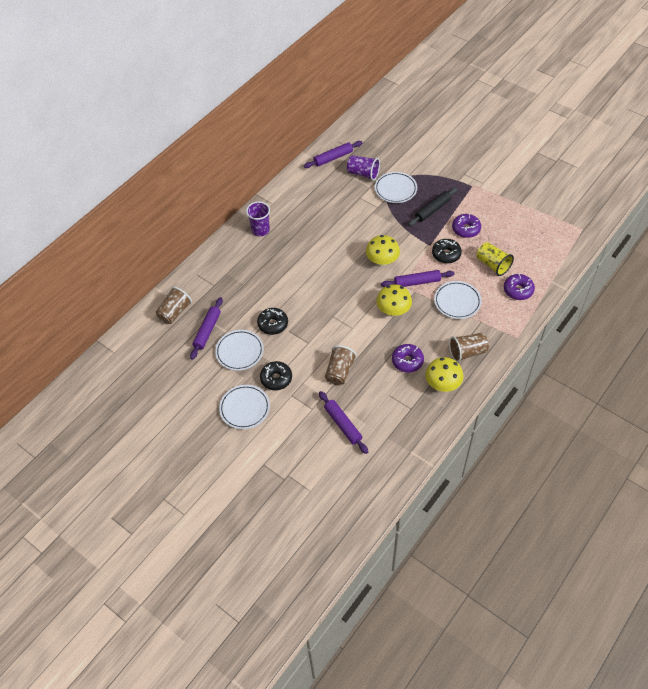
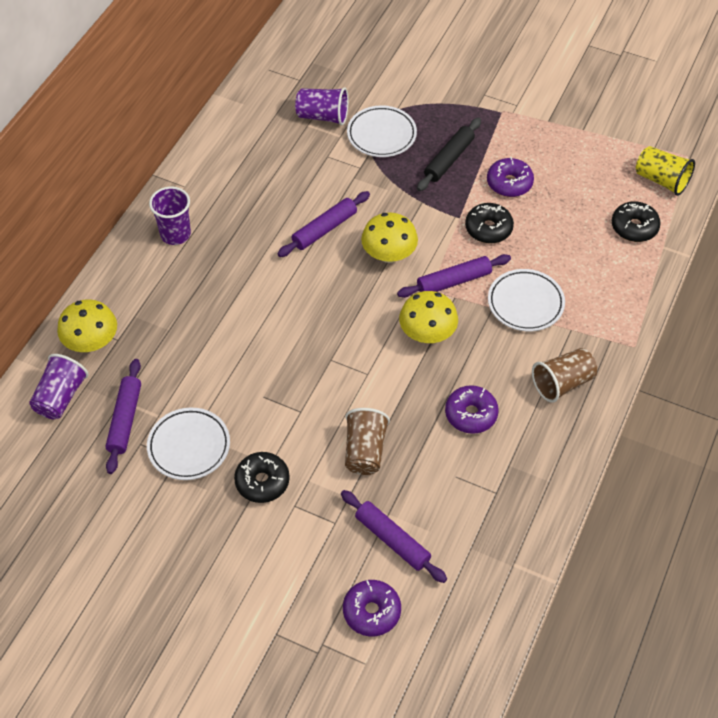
camera: 15 degrees left, 0 degrees up
(174, 312) = (60, 397): brown cup -> purple cup
(244, 408) = (221, 542): white plate -> none
(273, 324) = (234, 390): black donut -> black donut (634, 227)
(333, 158) = (267, 97): purple rolling pin -> purple rolling pin (324, 229)
(442, 384) = (537, 442): yellow mushroom -> yellow mushroom (91, 342)
(492, 265) = (566, 234): yellow cup -> yellow cup (661, 180)
(518, 290) = (615, 269): purple donut -> purple donut (371, 612)

